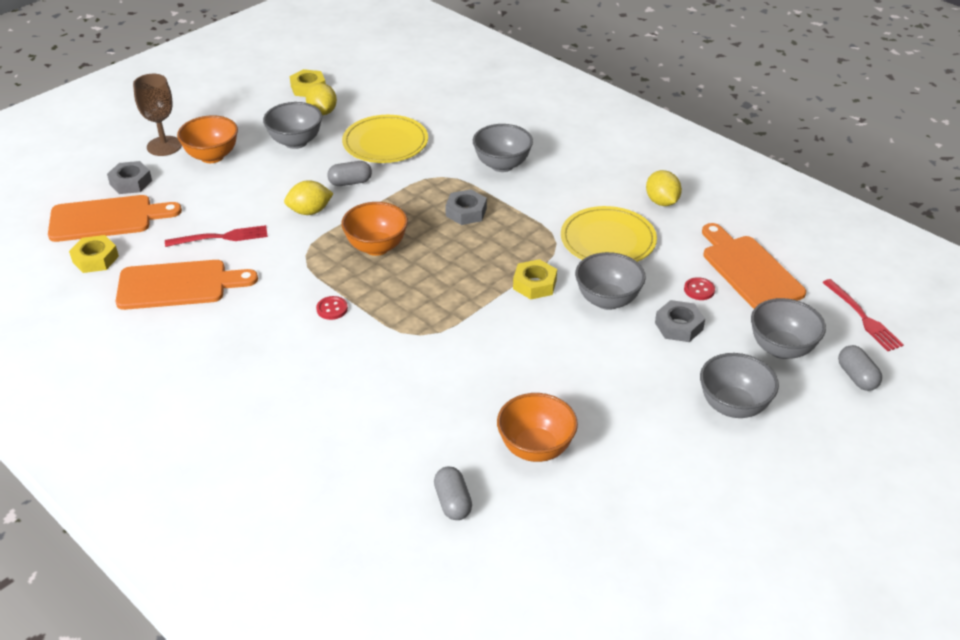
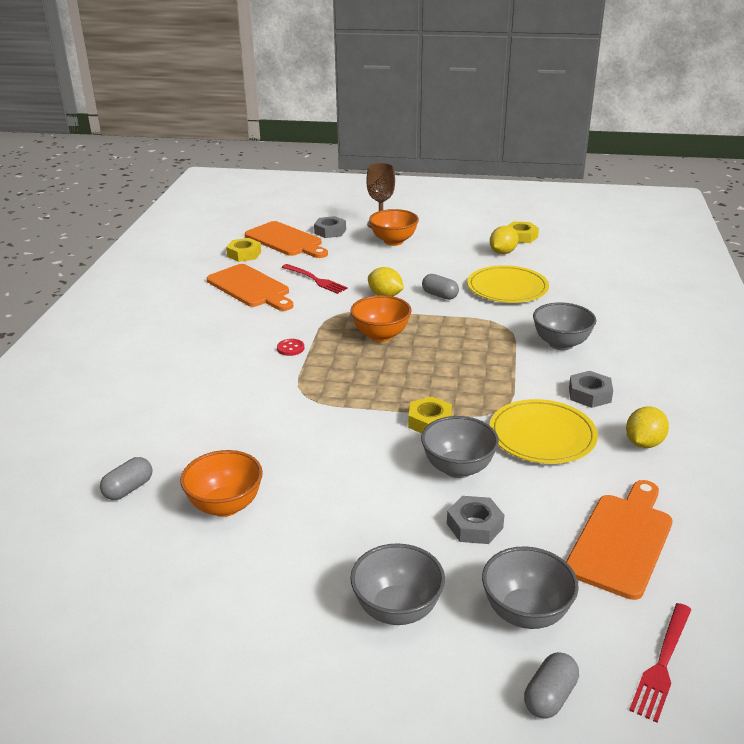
camera: 55 degrees right, 10 degrees down
(295, 142) = (453, 259): grey bowl -> none
(466, 212) = (476, 353): grey nut -> grey nut (589, 394)
(699, 290) = (545, 518): red button -> none

